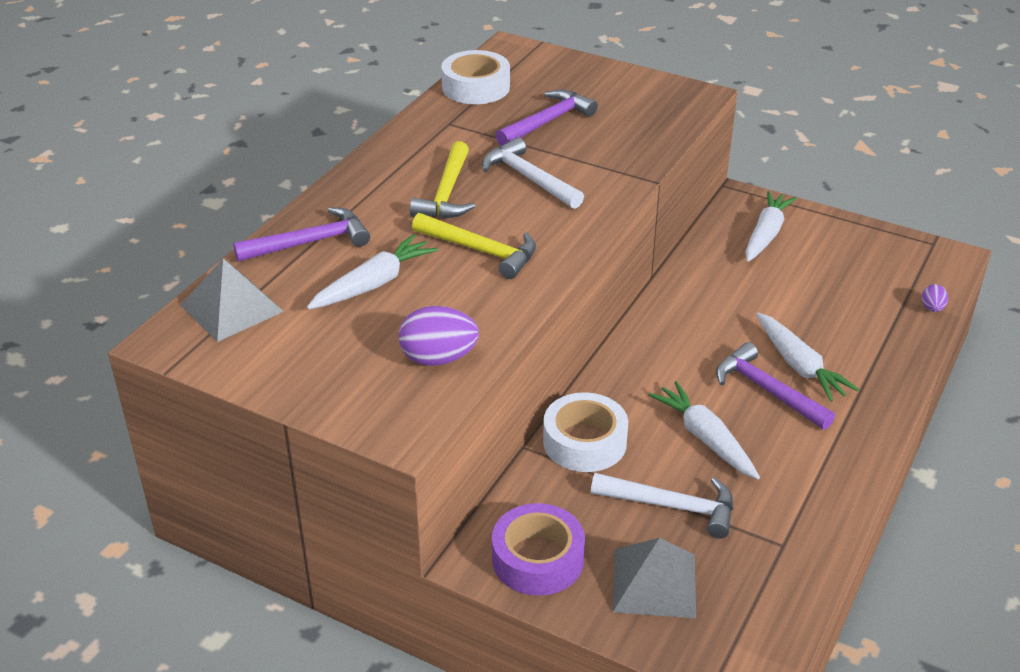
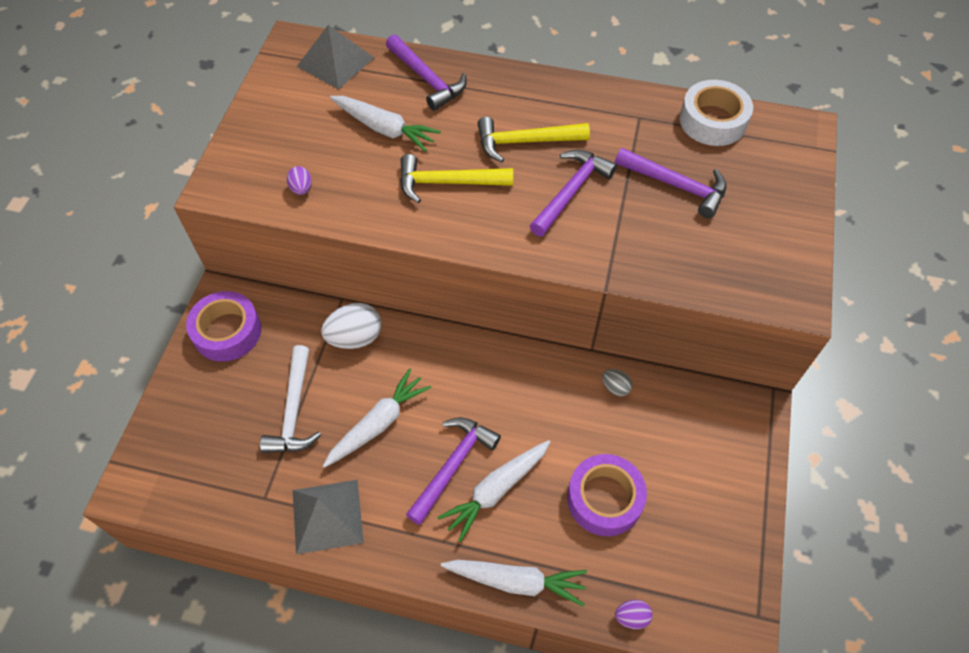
camera: 75 degrees right, 20 degrees up
(438, 358) = (301, 189): purple egg -> purple egg, size x0.52
(480, 251) = (448, 183): yellow hammer -> yellow hammer turned 75 degrees clockwise
(529, 178) = (571, 192): white hammer -> purple hammer
(584, 442) = (355, 337): white tape -> white egg
(654, 582) = (213, 410): grey pyramid -> grey pyramid (327, 516)
(700, 270) = (615, 387): none -> grey egg
(765, 234) = (700, 439): white carrot -> white carrot (516, 581)
(817, 300) = (604, 499): none -> purple tape

